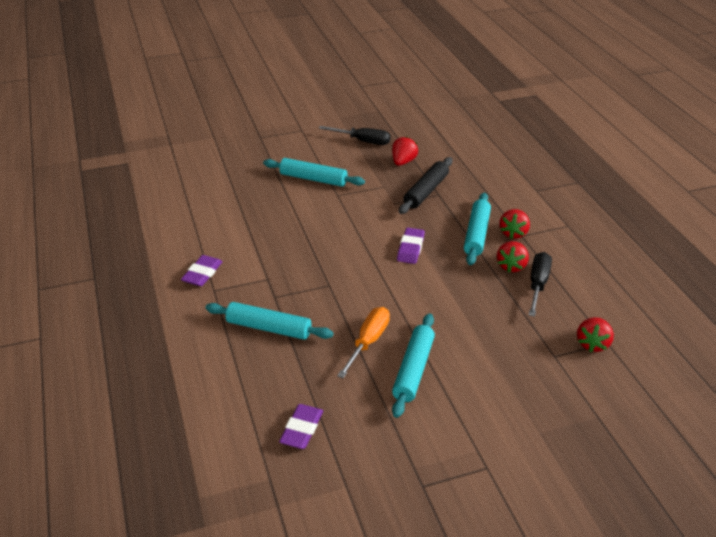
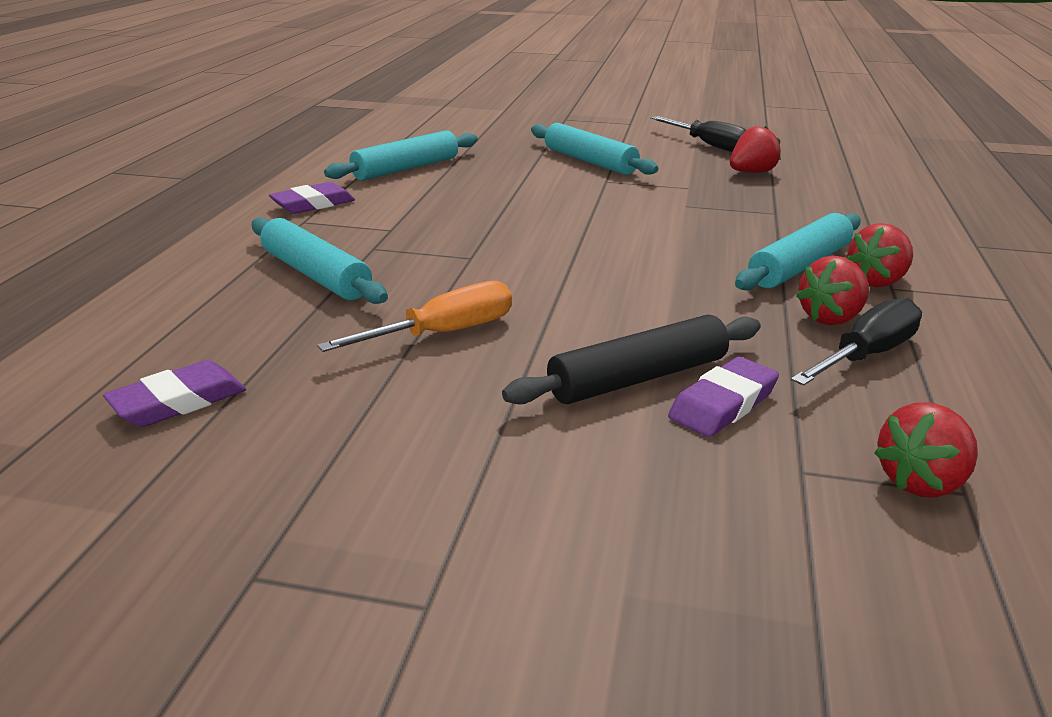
camera: 30 degrees right, 10 degrees down
(410, 248) = (656, 253): purple eraser -> purple eraser (723, 404)
(413, 370) = (473, 392): turquoise rolling pin -> turquoise rolling pin (406, 168)
(426, 191) = (756, 205): black rolling pin -> black rolling pin (638, 378)

